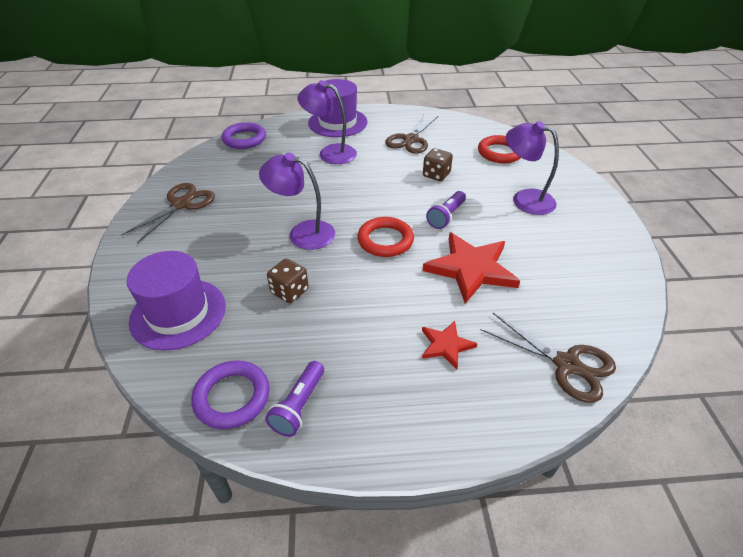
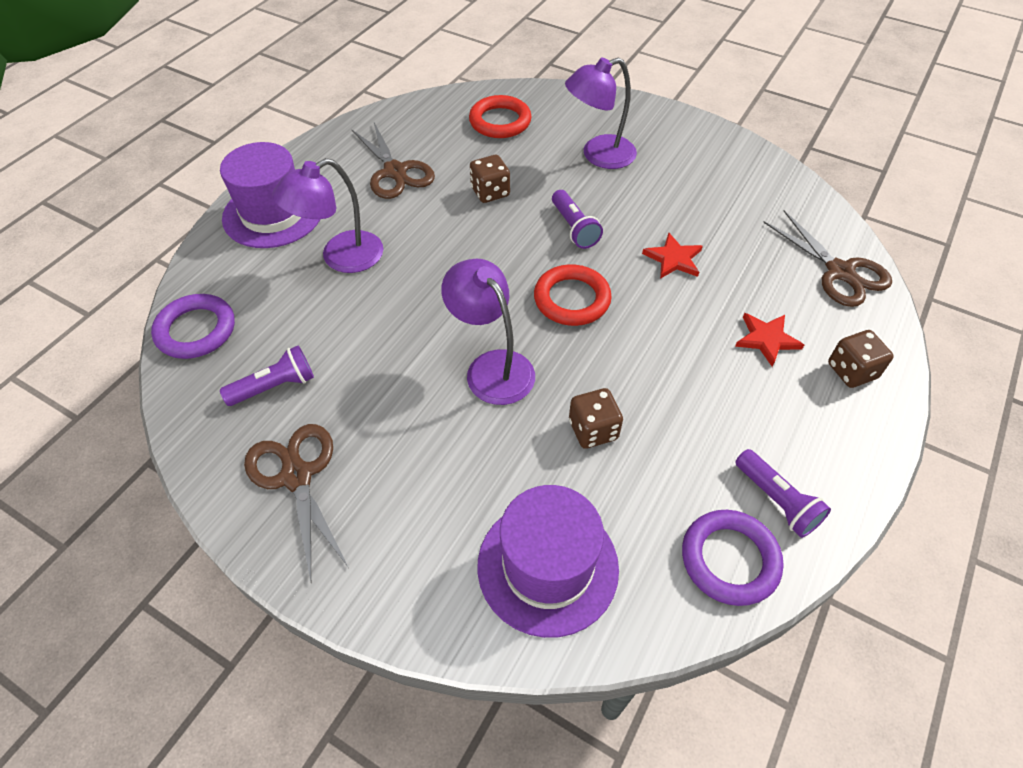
camera: 55 degrees left, 10 degrees up
(229, 174) = (275, 386): none -> purple flashlight
(302, 233) = (491, 367): purple lamp -> purple lamp turned 90 degrees clockwise
(464, 409) = (852, 371): none -> brown dice
(471, 269) = (673, 259): red star -> red star, size x0.53
(567, 364) = (840, 272): brown scissors -> brown scissors turned 75 degrees clockwise

